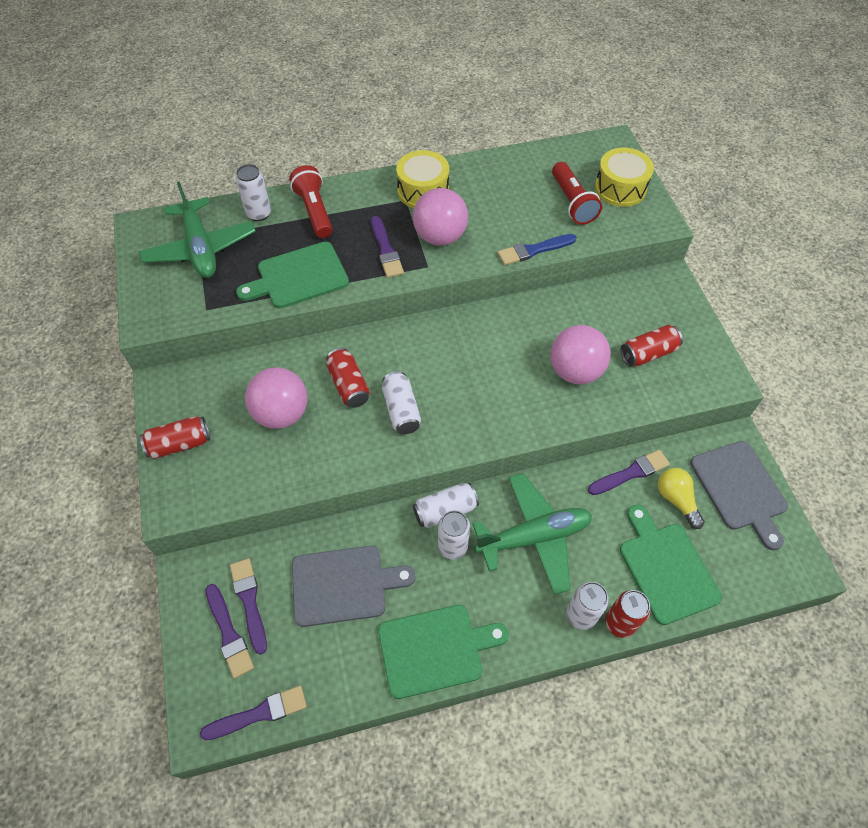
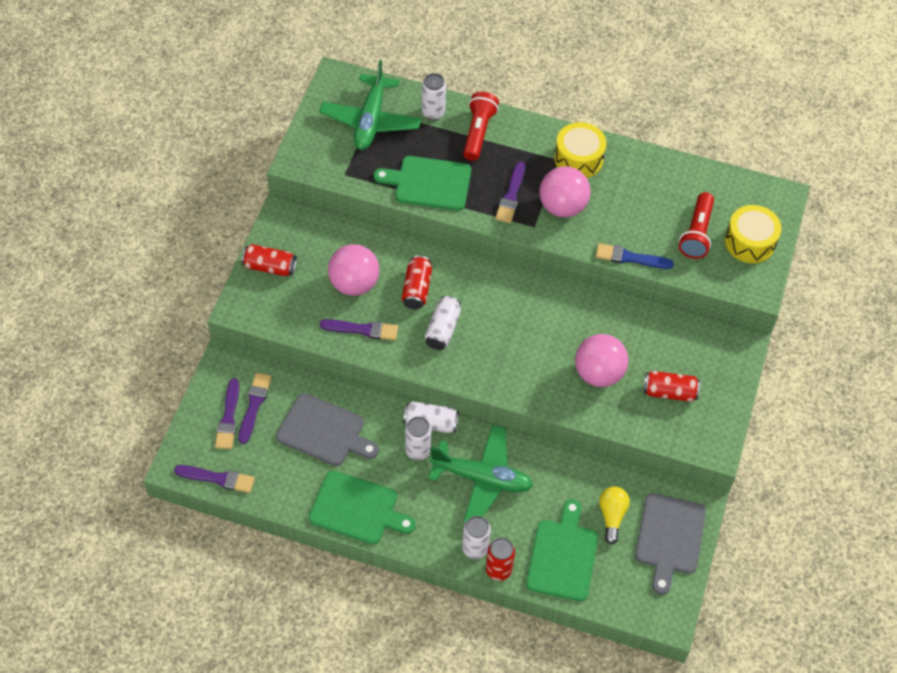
camera: 30 degrees right, 0 degrees up
(631, 473) = (593, 477): purple brush -> purple brush (363, 329)

